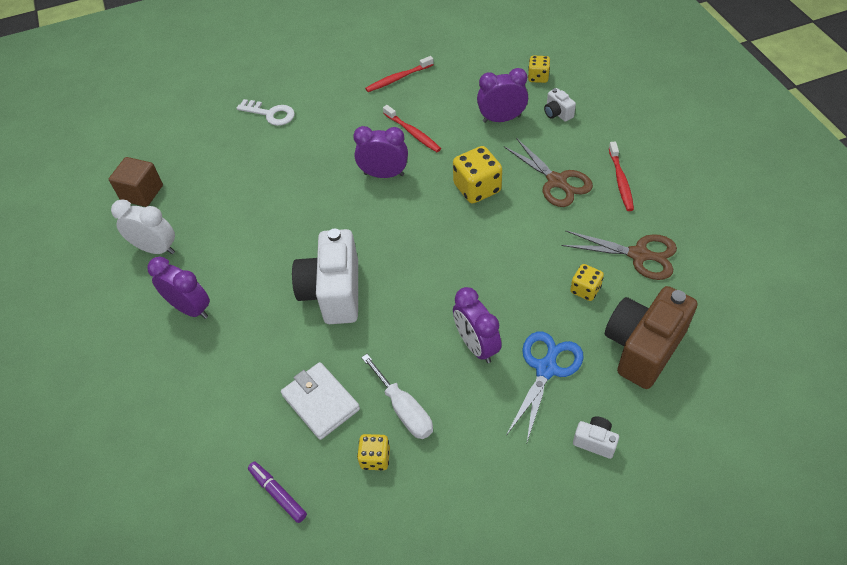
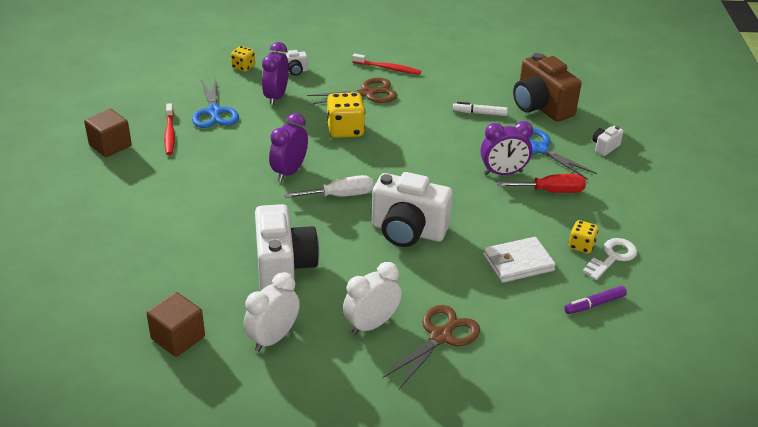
camera: 75 degrees left, 15 degrees down
(191, 308) = (371, 324): purple clock -> white clock
(245, 222) = (284, 267): none -> white camera
(270, 114) = (140, 221): white key -> white key (612, 257)
(361, 54) = (110, 145): none -> brown cube
(404, 409) = (544, 221): white screwdriver -> white screwdriver (340, 196)
(413, 133) = (251, 144): red toothbrush -> none
(448, 90) = (214, 112): none -> blue scissors
(465, 402) = (551, 191): none -> red screwdriver
(585, 290) = (479, 113): yellow dice -> white marker
(639, 255) = (462, 83): brown scissors -> brown scissors (441, 336)

